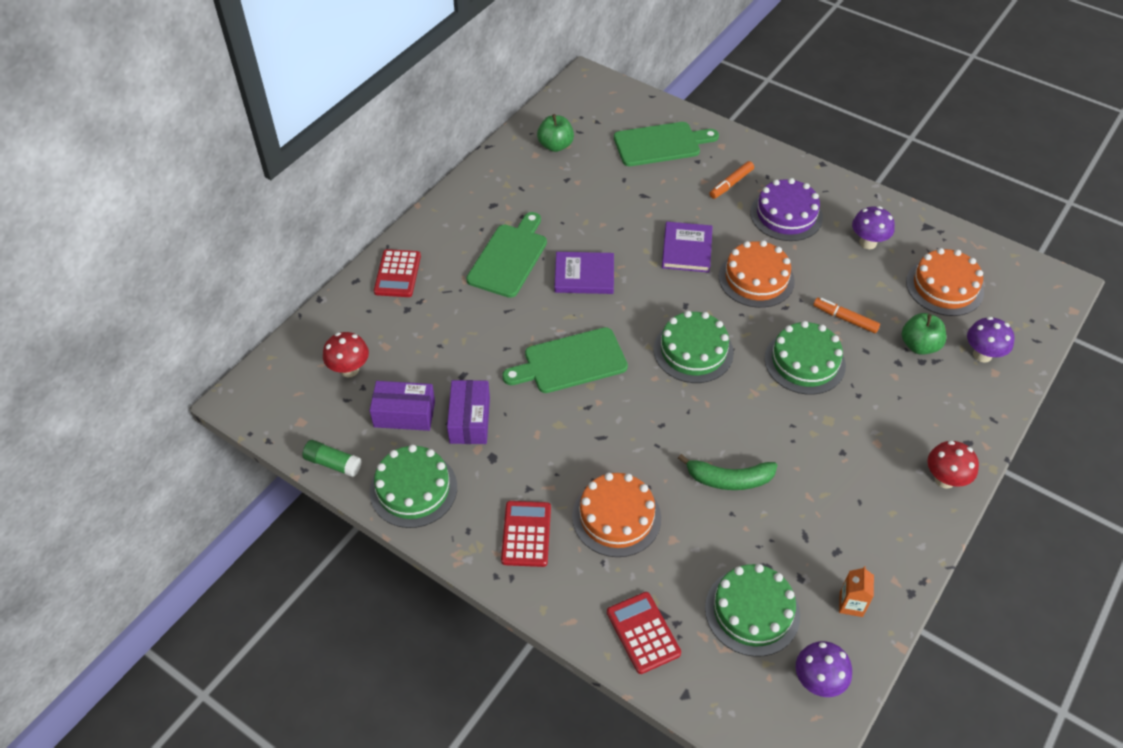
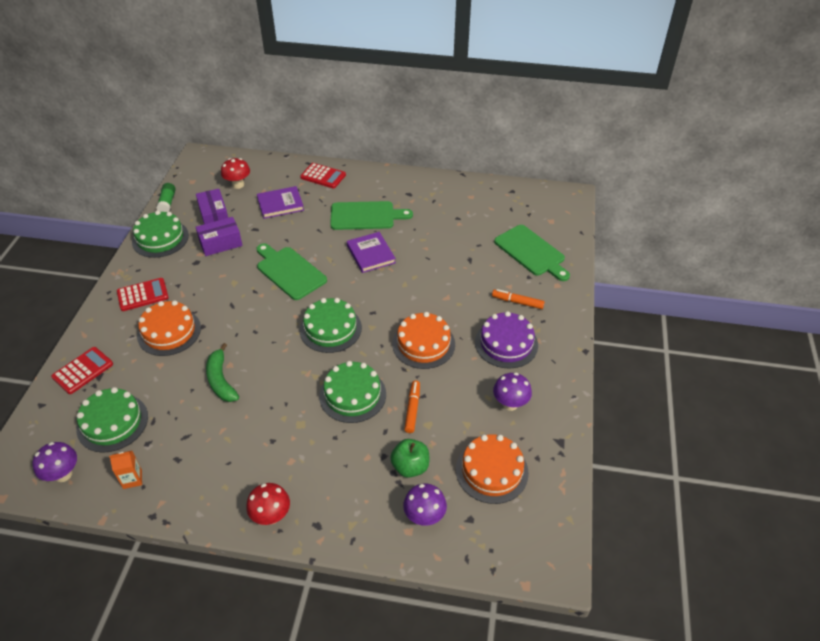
camera: 65 degrees right, 5 degrees down
(397, 274) = (323, 176): red calculator -> red calculator turned 135 degrees counterclockwise
(555, 146) = (487, 202): green apple -> none
(686, 249) = (429, 297): purple book -> purple book (280, 204)

